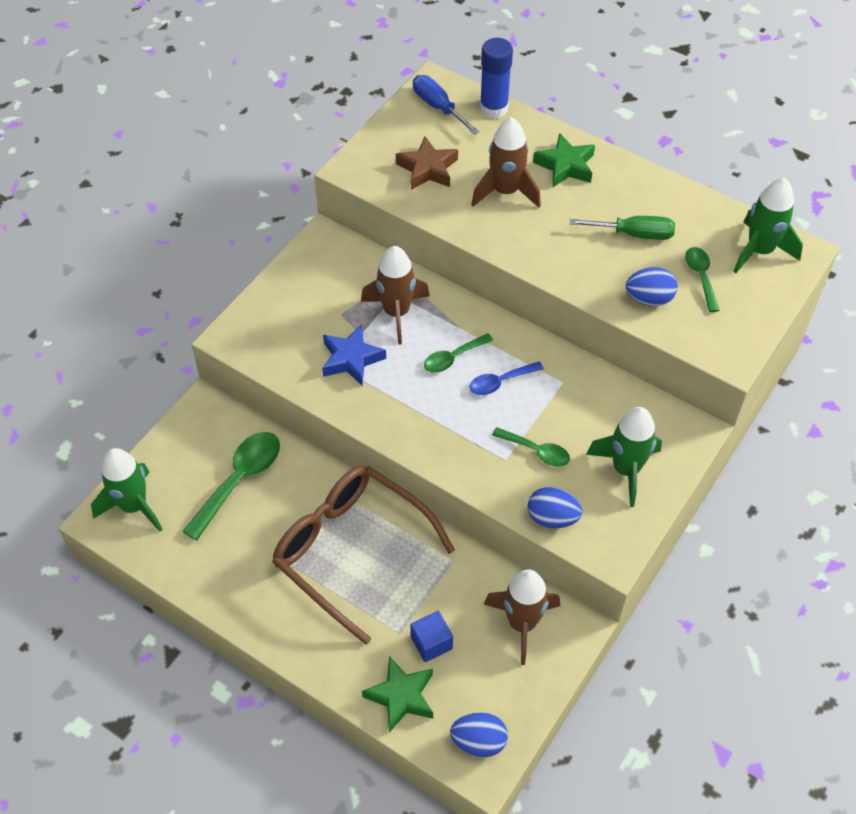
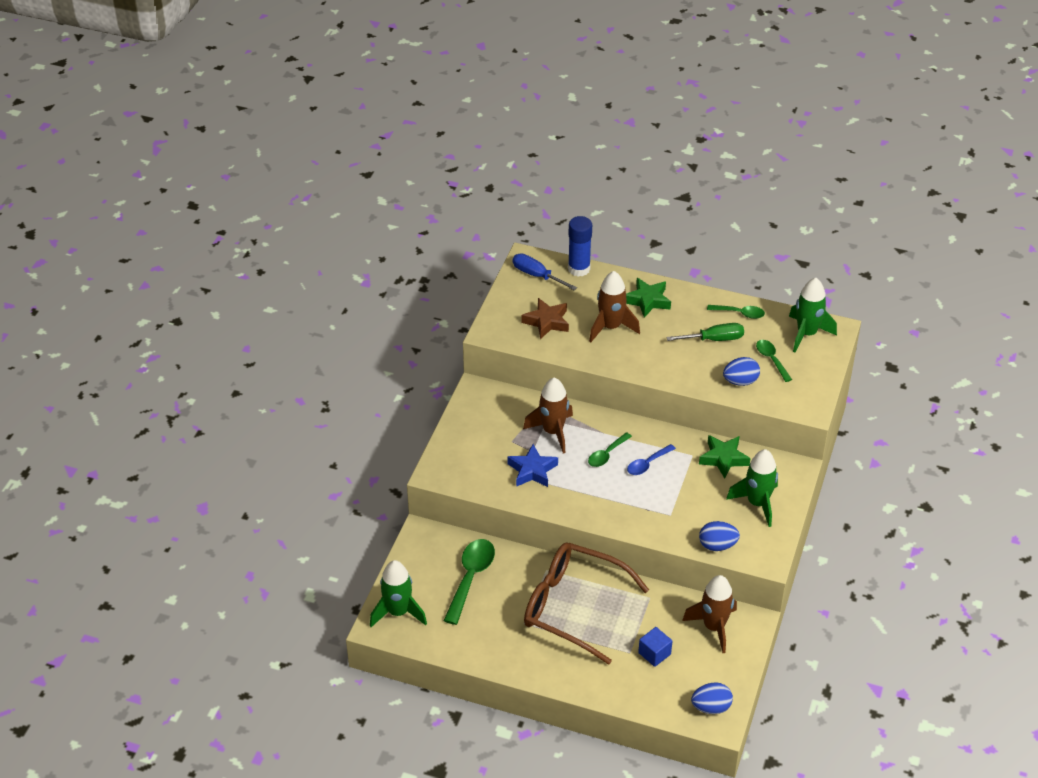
camera: 15 degrees left, 10 degrees down
(401, 696) = (646, 692): green star -> green star (723, 458)
(536, 451) = (690, 504): green spoon -> green spoon (740, 313)

